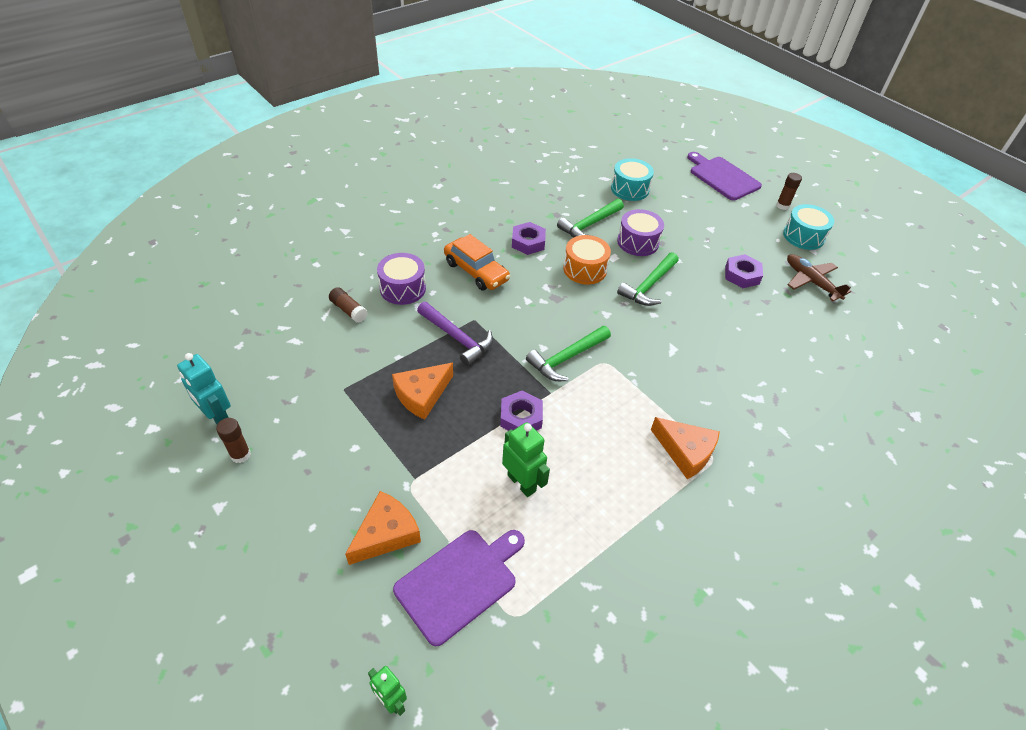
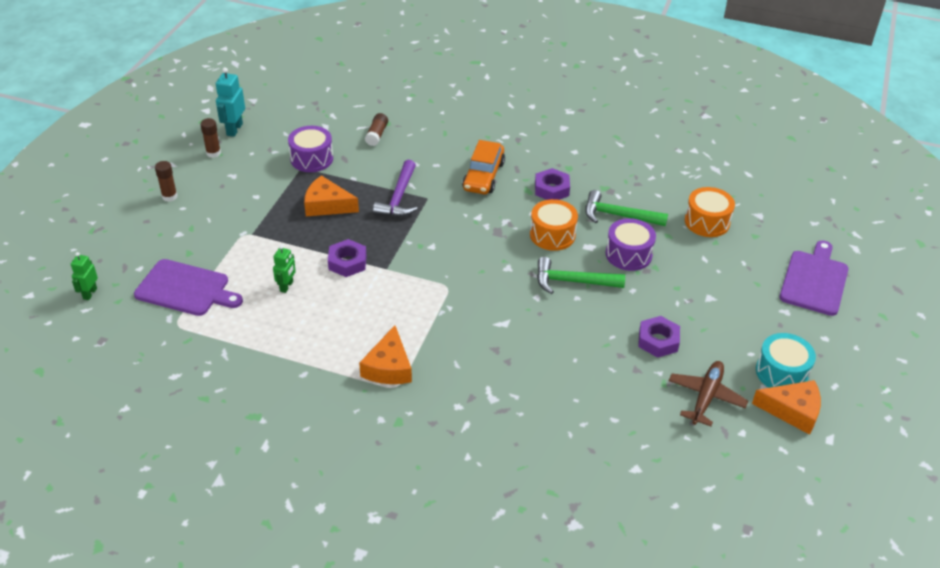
camera: 60 degrees right, 5 degrees down
(386, 534) = (199, 241): orange cheese -> orange cheese (792, 411)
(403, 288) = (425, 149): purple drum -> purple drum (311, 159)
(522, 483) = (286, 286): green robot -> green robot, size x0.65
(566, 358) = (431, 263): green hammer -> none
(630, 189) = (707, 222): turquoise drum -> orange drum
(782, 205) = (820, 342): brown glue stick -> brown glue stick (169, 196)

